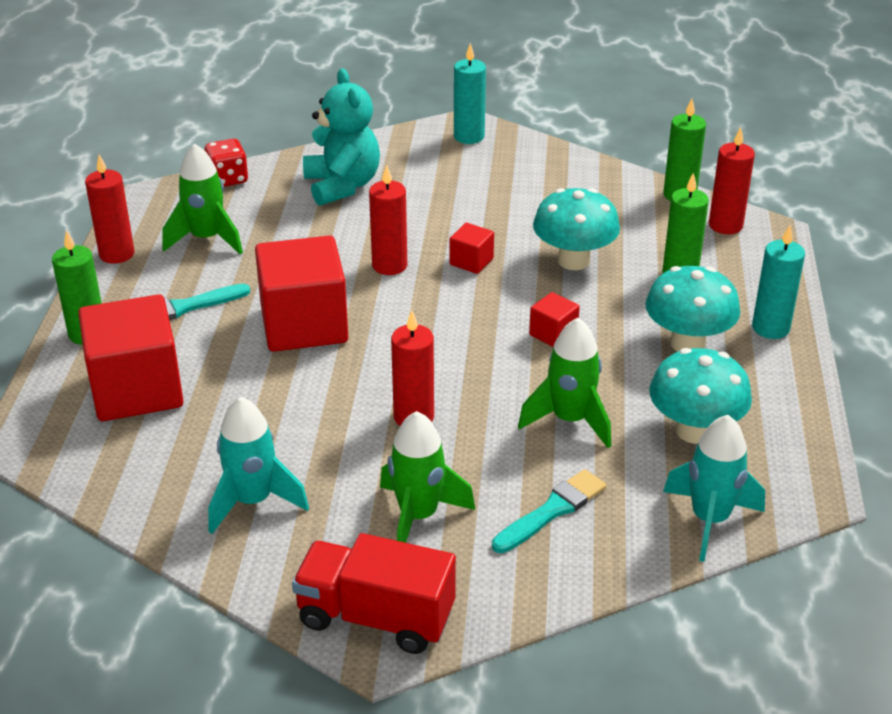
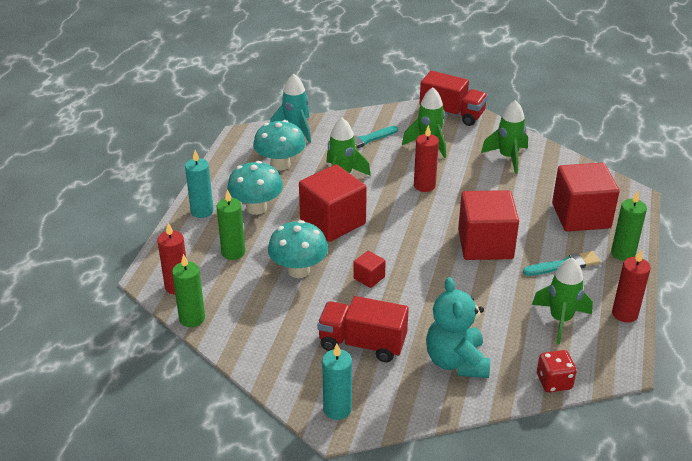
camera: 170 degrees left, 0 degrees up
(253, 501) = (508, 157): turquoise rocket -> green rocket
(389, 265) = (426, 281): red candle -> none
(459, 191) = (362, 344): none -> red truck
(553, 334) = (332, 222): red cube -> red cube, size x2.23

